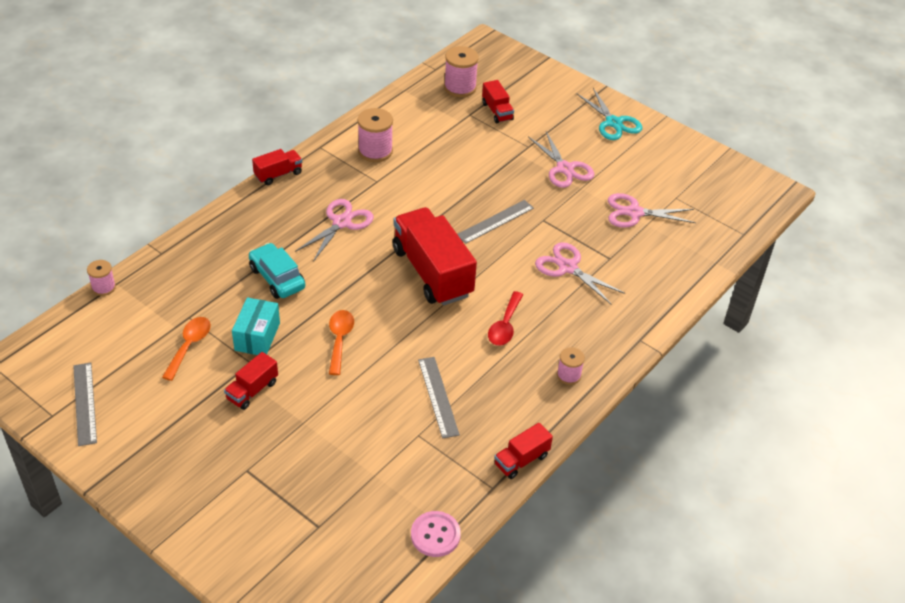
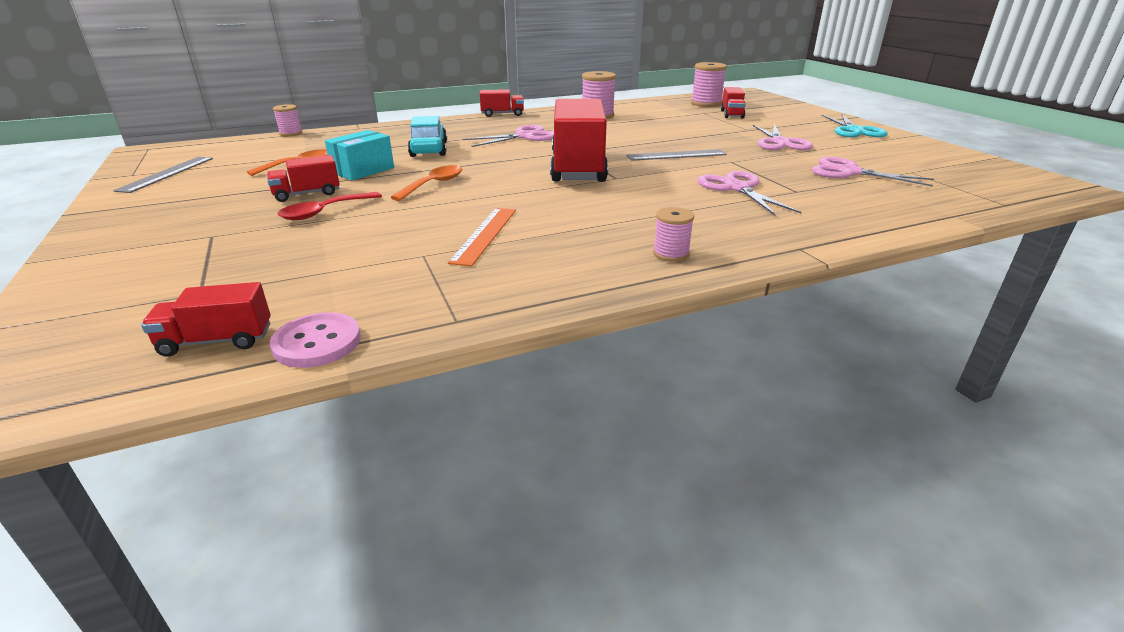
camera: 30 degrees right, 15 degrees down
(438, 396) = (485, 235): grey ruler -> orange ruler
(505, 326) = (622, 207): red spoon -> red spoon (324, 212)
(521, 460) = (528, 306): red truck -> red truck (217, 341)

